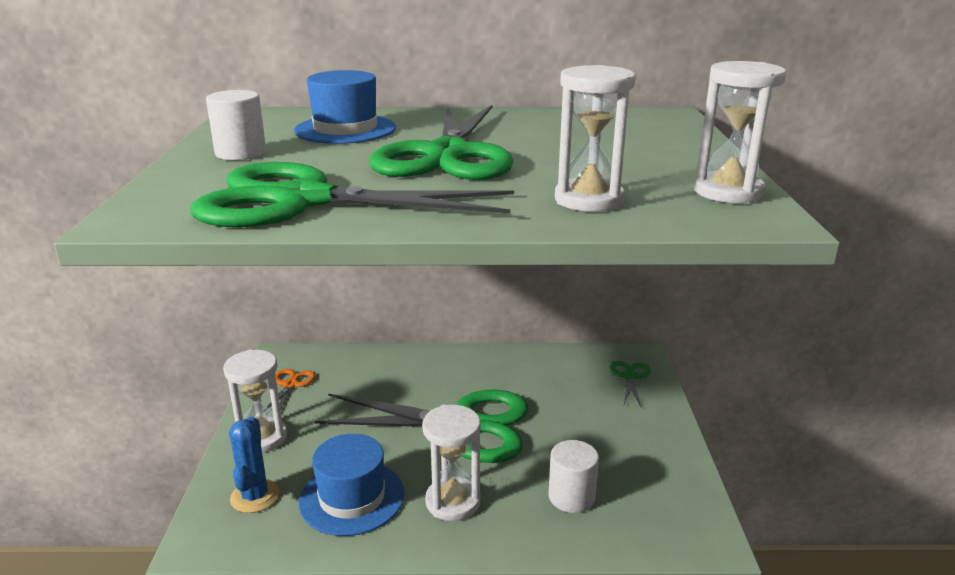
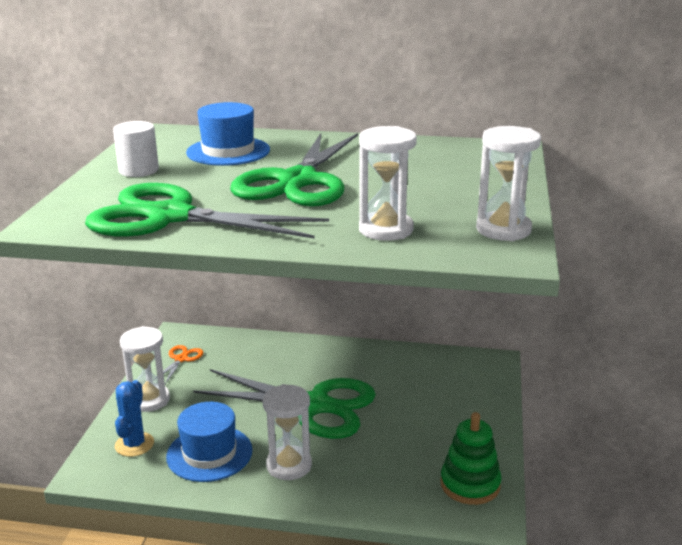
camera: 10 degrees right, 0 degrees up
(571, 497) = (388, 472): white cylinder -> none
(630, 376) = (476, 378): green scissors -> none
(669, 501) = (470, 484): none -> green stacking toy

